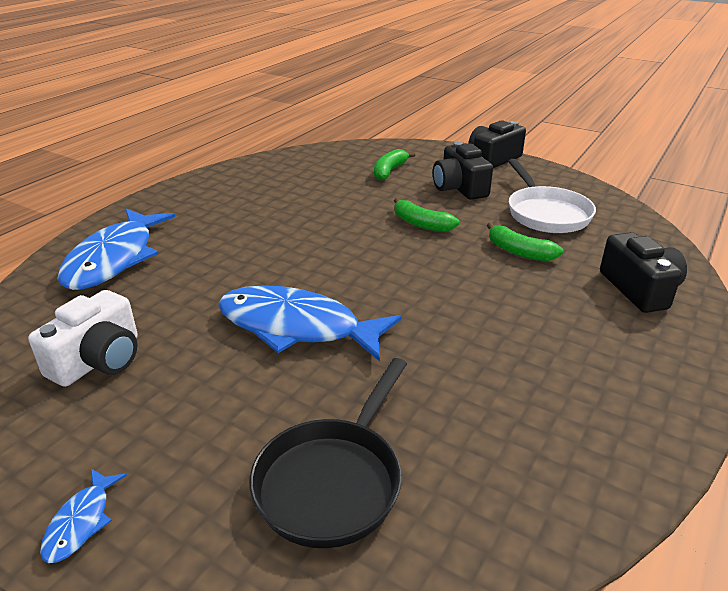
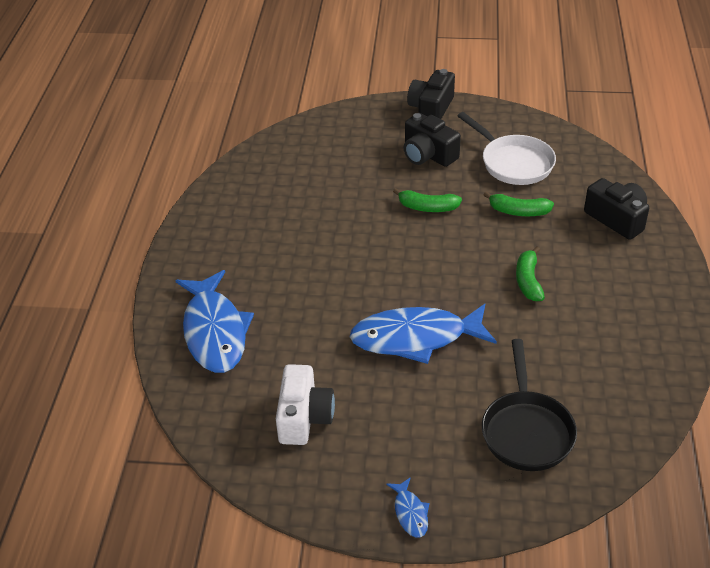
camera: 25 degrees left, 10 degrees up
(389, 171) = (354, 152): green banana -> green banana (528, 281)

